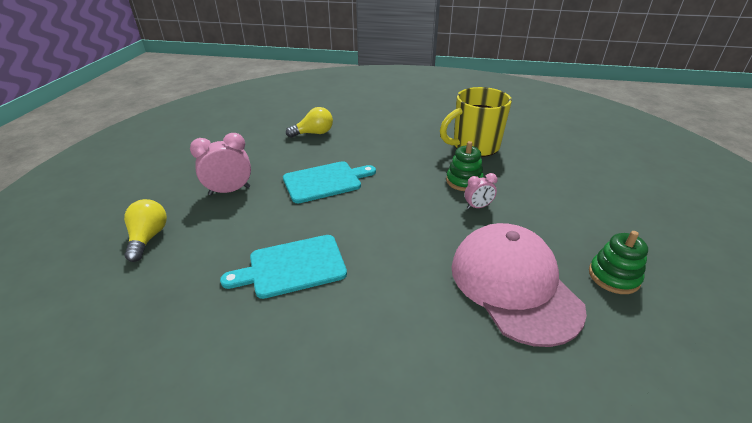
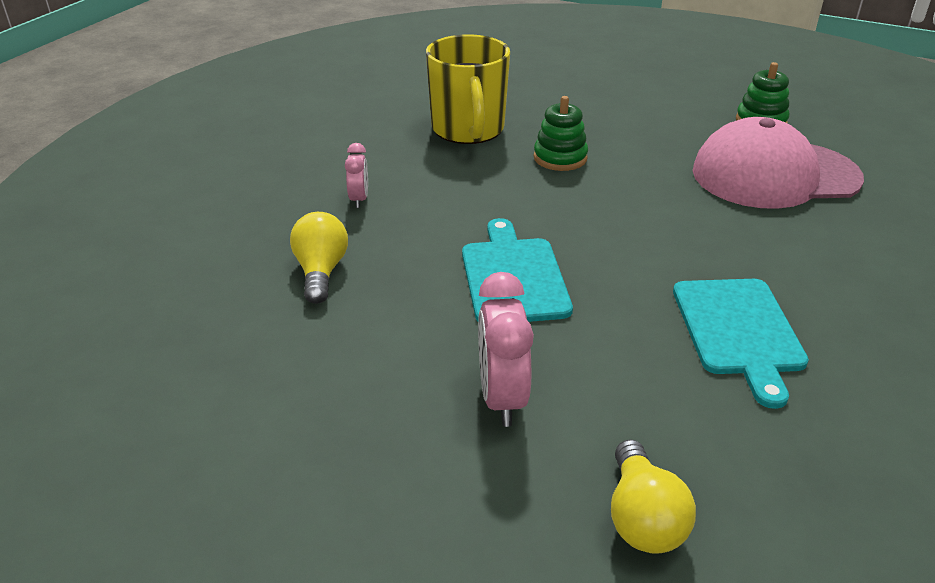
camera: 75 degrees left, 0 degrees up
(148, 238) = (642, 518): yellow light bulb -> yellow light bulb turned 105 degrees counterclockwise
(478, 207) = (624, 162): pink clock -> pink clock (359, 199)

